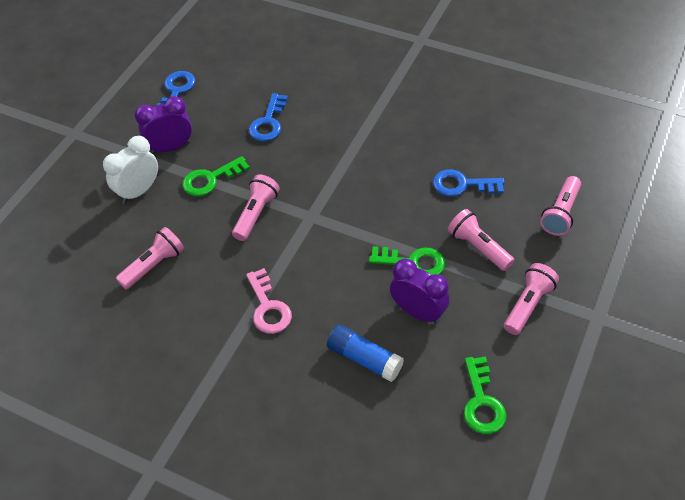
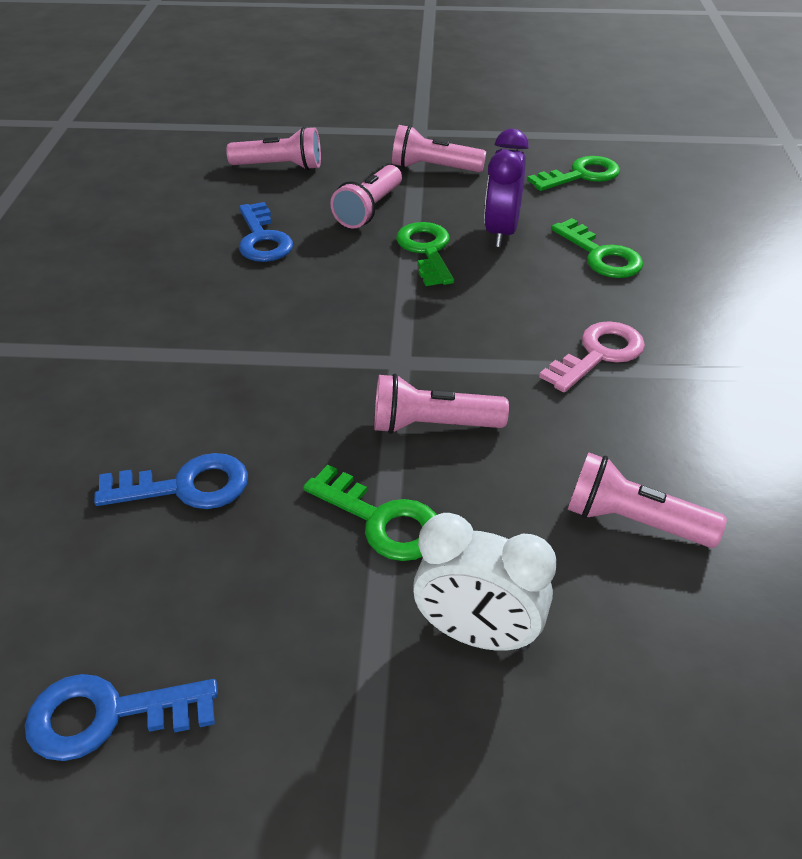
camera: 115 degrees left, 10 degrees down
(170, 147) = (319, 633): purple clock -> none
(364, 359) = (601, 255): blue glue stick -> green key

